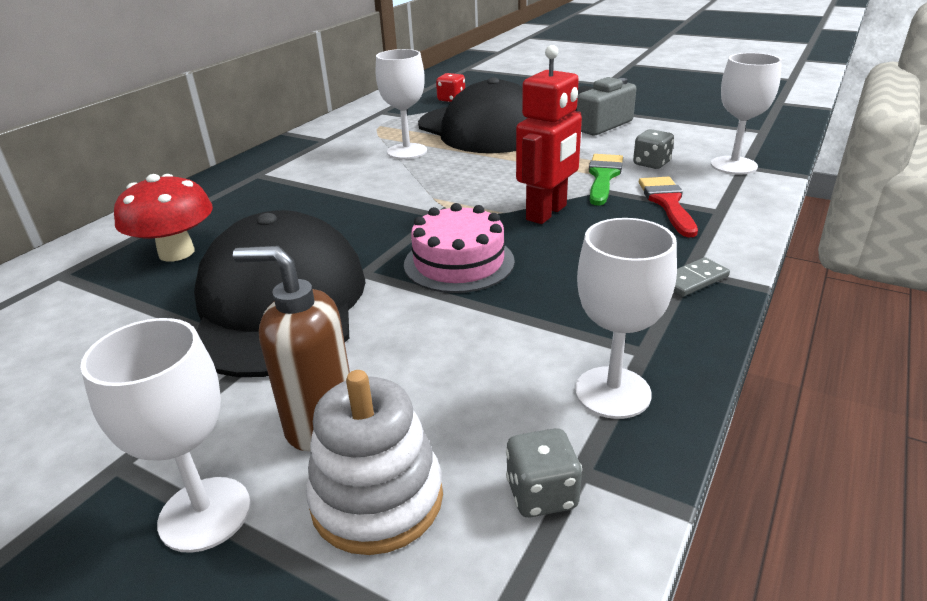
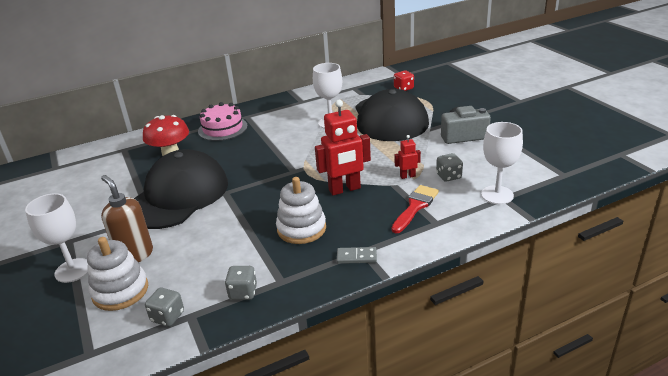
camera: 35 degrees right, 0 degrees up
(459, 262) = (268, 203): pink cake -> pink cake (222, 128)
(562, 275) = (301, 229): none -> white stacking toy
(603, 177) = (407, 176): green brush -> red robot
(612, 392) = (243, 292): white goblet -> grey dice

